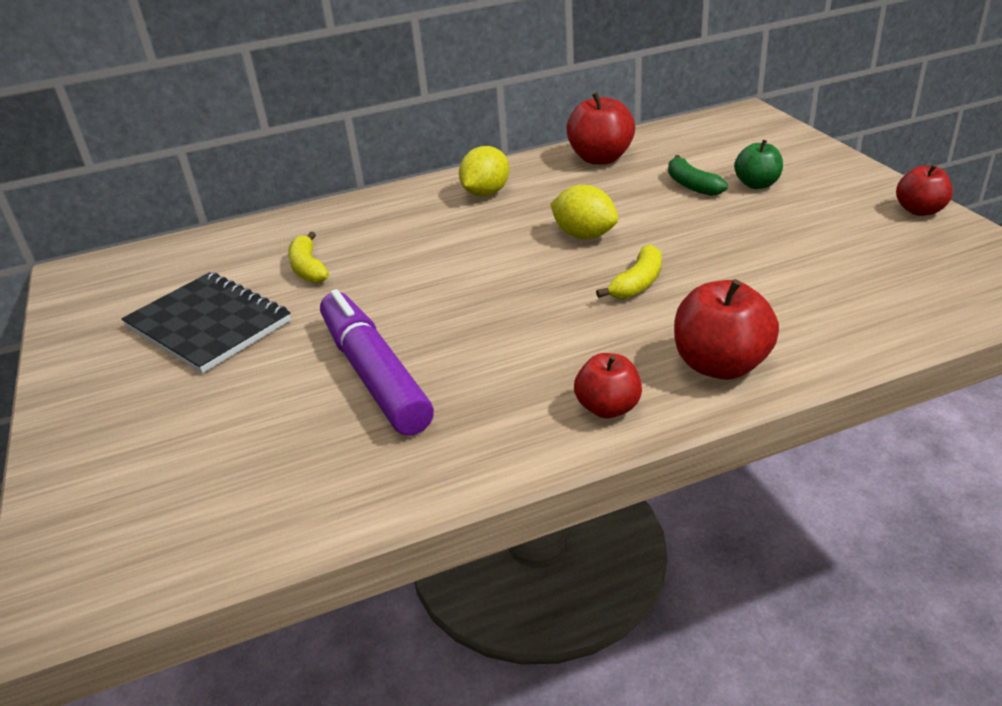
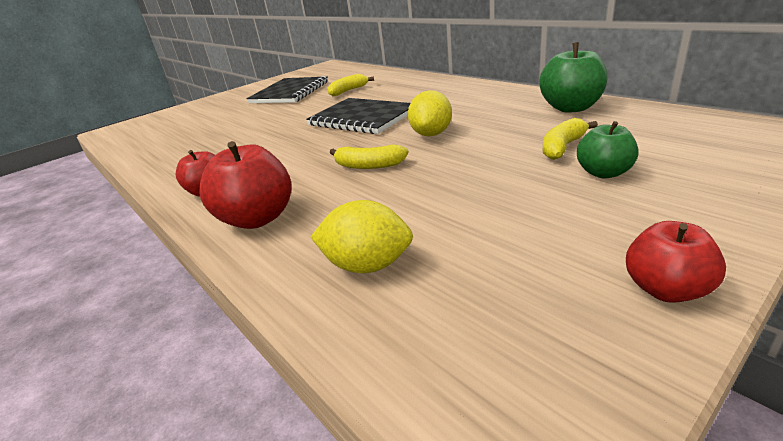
camera: 70 degrees right, 5 degrees down
(374, 374) = (248, 130): purple marker -> none
(464, 270) = (362, 118): none -> black notebook
(486, 193) = (470, 96): yellow lemon -> yellow lemon (367, 265)
(600, 158) = (571, 108): red apple -> green apple
(691, 185) = (562, 147): green banana -> yellow banana

